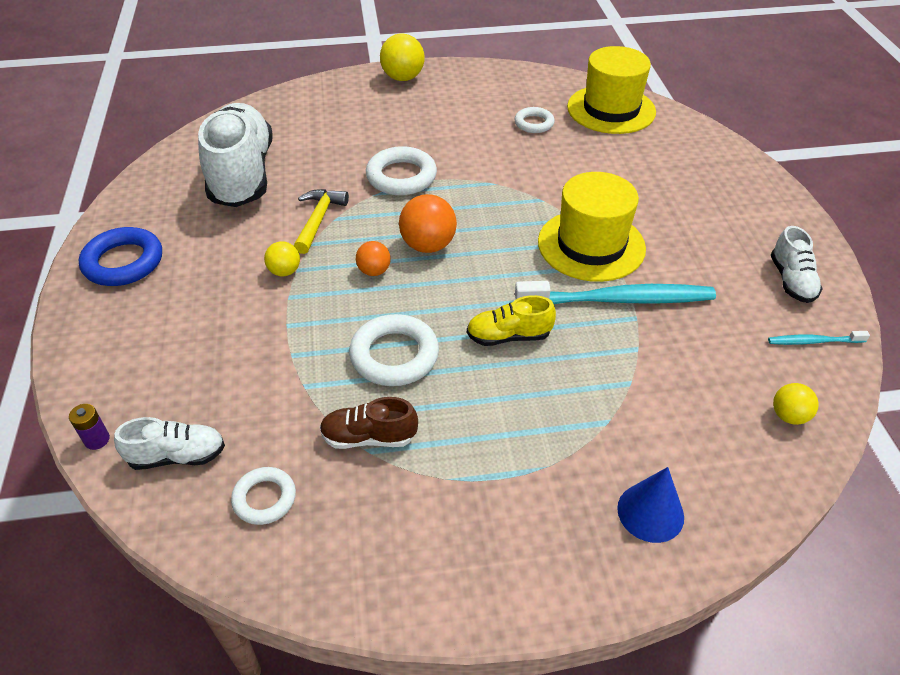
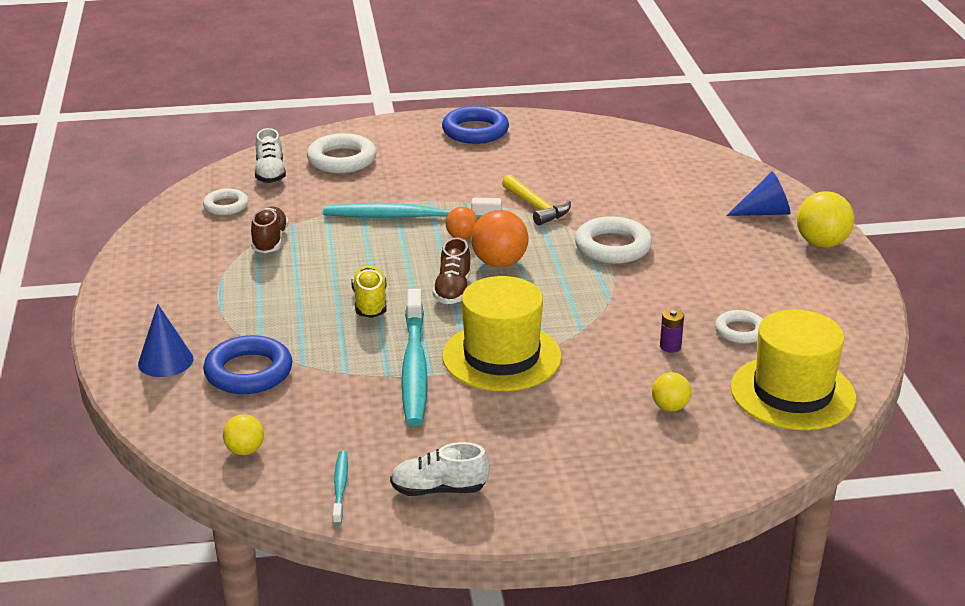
camera: 90 degrees right, 15 degrees down
(97, 440) = (291, 146): purple battery -> purple battery (670, 346)
(242, 175) = (604, 167): white shoe -> none
(284, 271) = (462, 196): yellow ball -> yellow ball (670, 407)
(318, 220) = (536, 207): yellow hammer -> yellow hammer turned 45 degrees clockwise
(324, 314) = (407, 217): none -> turquoise toothbrush
(350, 97) = (764, 212): none -> blue cone
(394, 355) = (354, 249): white ring -> white ring (342, 160)
(480, 276) = (453, 290): none -> brown shoe
(655, 428) = (248, 372): none -> blue ring

